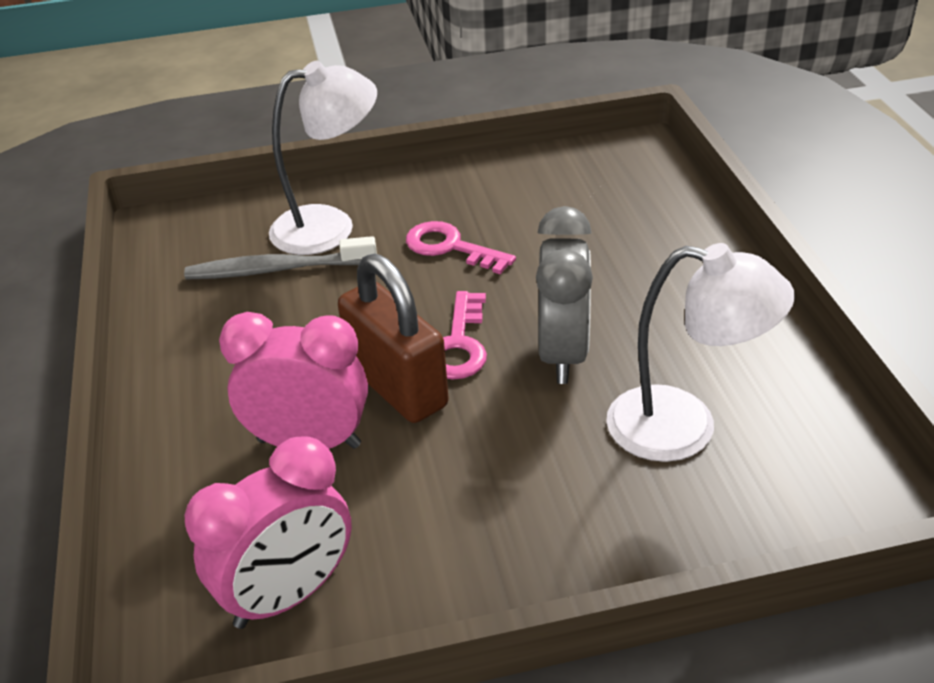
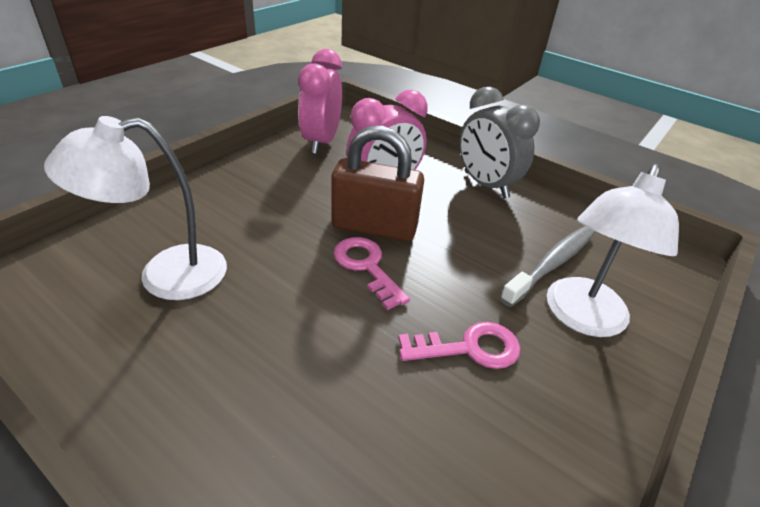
camera: 135 degrees right, 0 degrees up
(563, 354) = (287, 292): grey clock -> grey clock (485, 185)

